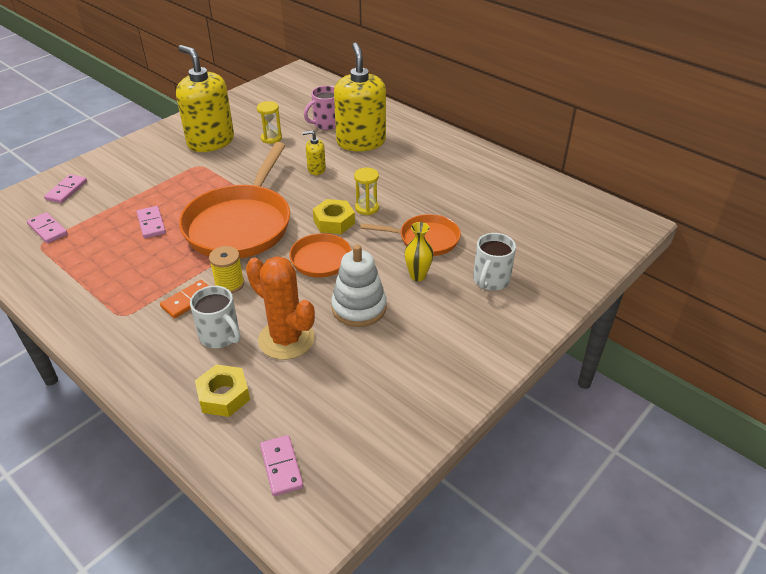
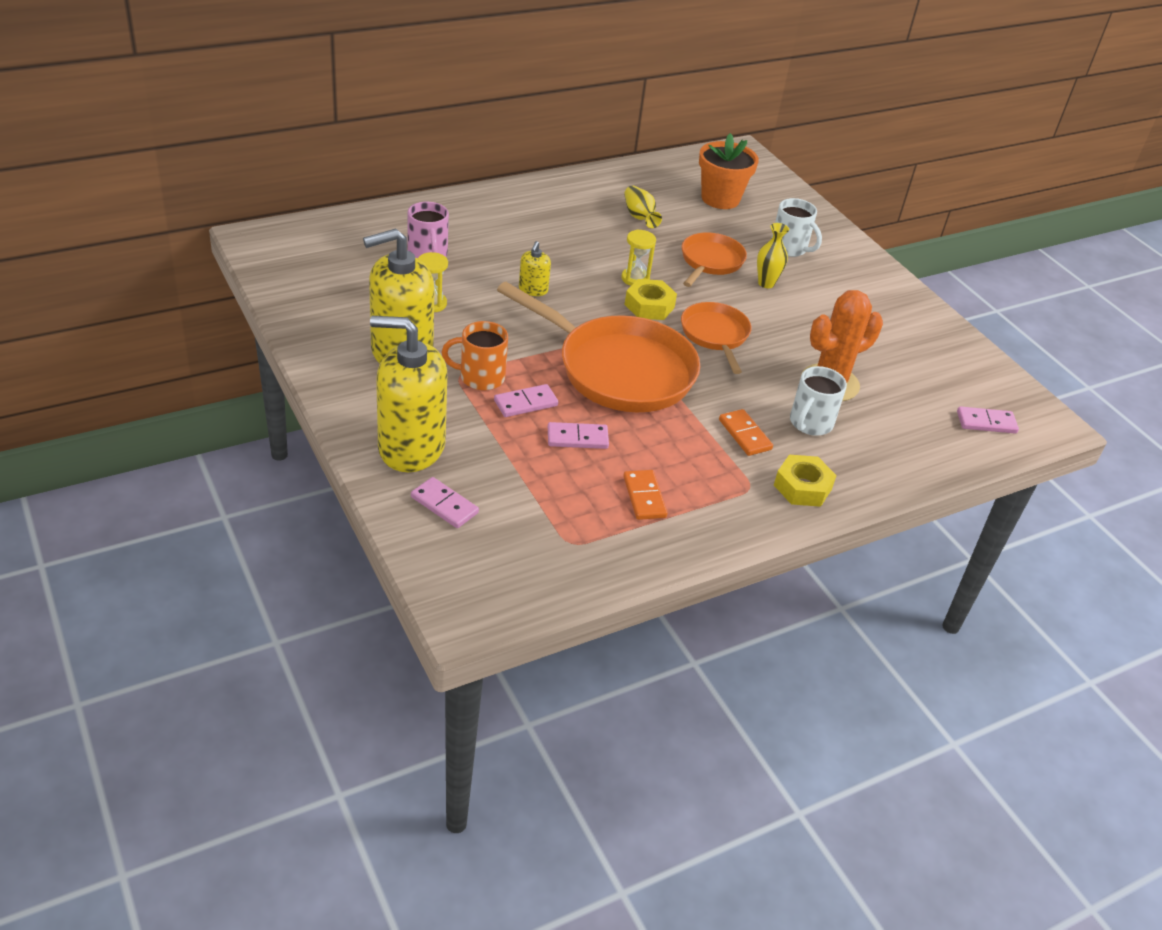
camera: 75 degrees left, 0 degrees up
(48, 229) = (538, 532): pink domino -> pink domino (525, 403)
(95, 265) = (644, 497): none -> orange domino
(200, 173) = (480, 377): none -> orange mug
(220, 336) = (810, 423): white mug -> white mug turned 150 degrees clockwise
(224, 396) = (895, 437): yellow nut -> yellow nut (802, 487)
(229, 284) = (728, 400): yellow spool -> none
(359, 308) = (799, 329): white stacking toy -> none
(361, 142) = (492, 243): yellow soap dispenser -> yellow soap dispenser (411, 447)
(459, 192) = (639, 217): none -> yellow vase
(534, 226) = (720, 199): none -> orange flower pot

